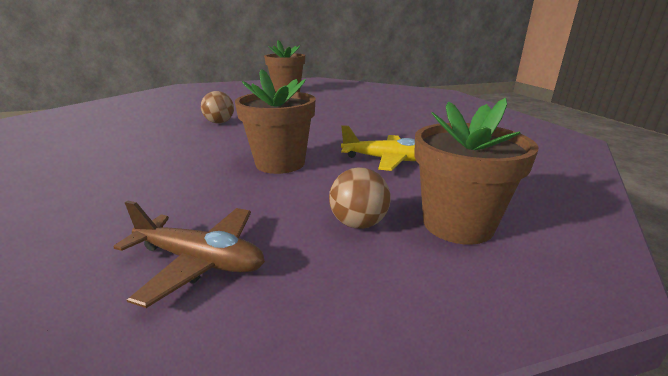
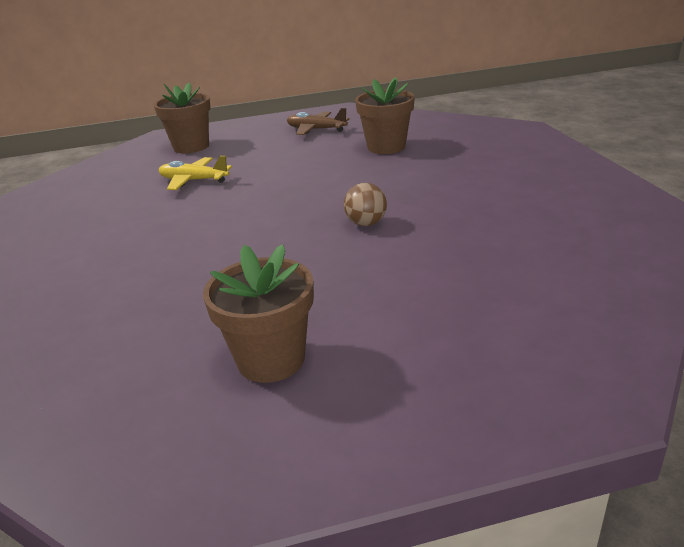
camera: 175 degrees left, 5 degrees up
(280, 163) = (283, 173): brown flower pot -> brown flower pot (386, 147)
(358, 224) = (241, 144): brown ball -> none

